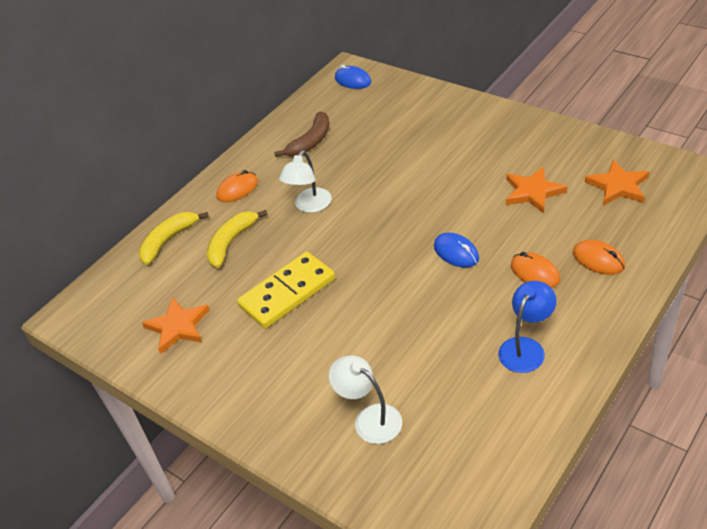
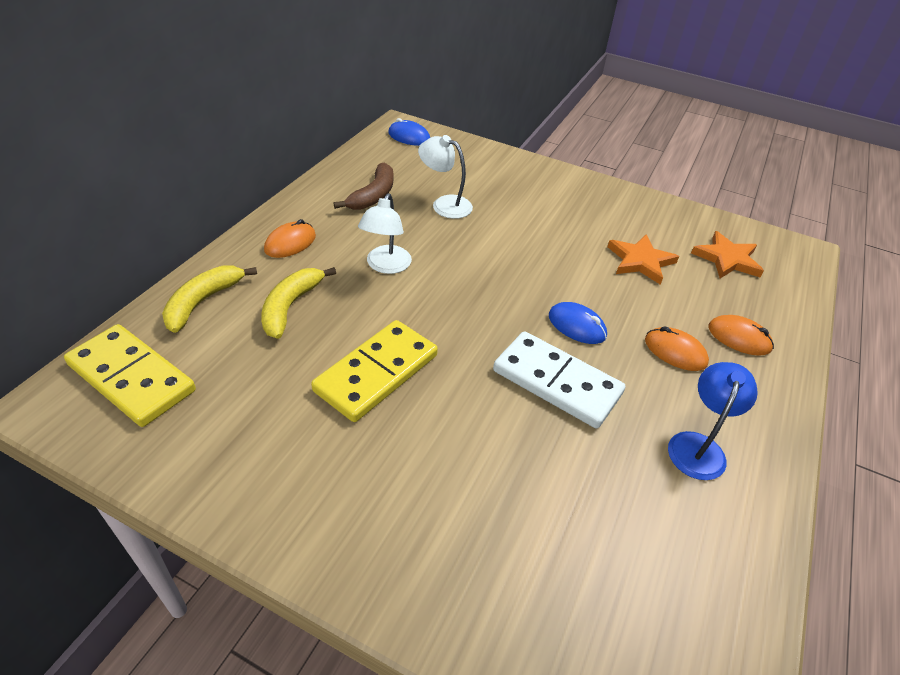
camera: 20 degrees left, 0 degrees up
(117, 298) = (131, 378): none -> yellow domino
(178, 327) = (227, 420): orange star -> none
(370, 418) = (528, 554): white lamp -> white lamp (444, 204)
(425, 299) = (556, 382): none -> white domino

